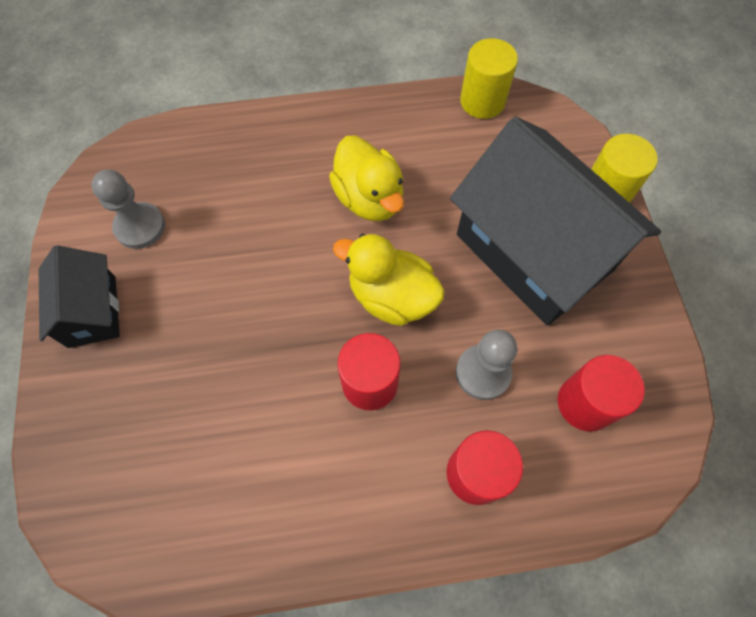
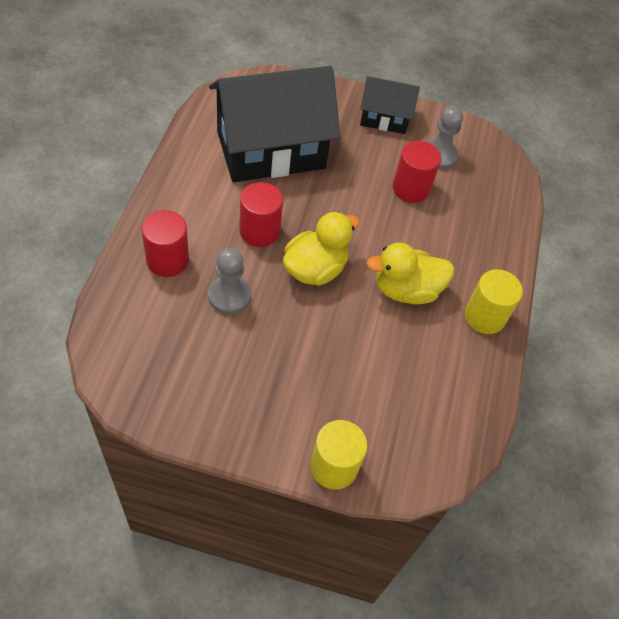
camera: 105 degrees right, 10 degrees down
(482, 101) = (476, 418): yellow cylinder -> yellow cylinder (484, 316)
(533, 252) = (305, 378): black house -> black house (271, 150)
(585, 403) = (171, 346): red cylinder -> red cylinder (411, 188)

